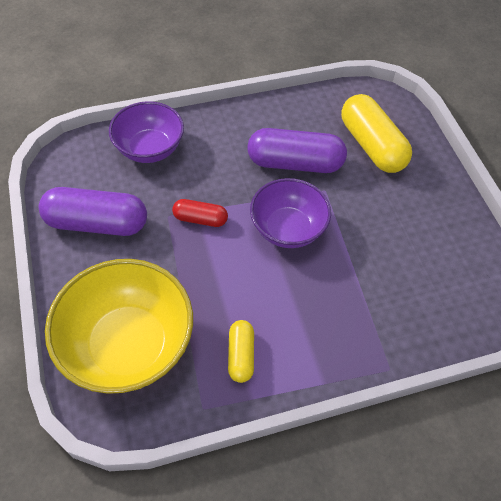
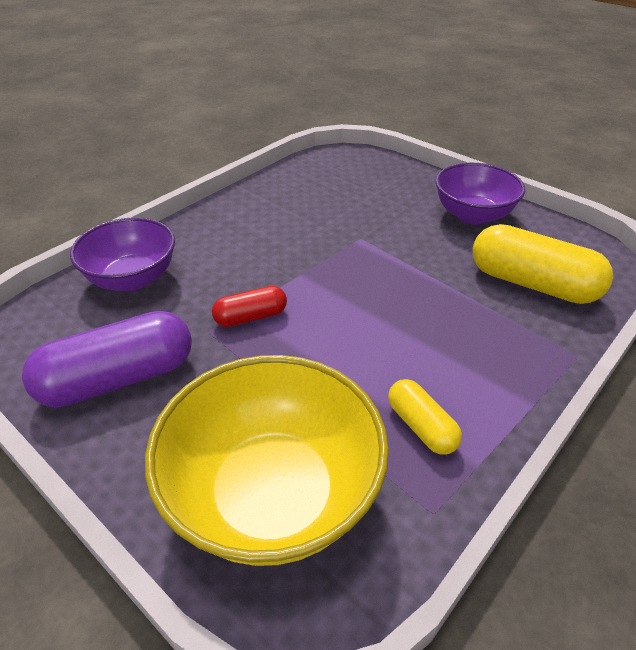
camera: 30 degrees left, 15 degrees down
(287, 229) = (355, 284): purple bowl -> purple bowl (473, 215)
(295, 163) = (310, 229): purple capsule -> none
(371, 145) = (369, 190): yellow capsule -> yellow capsule (532, 283)

